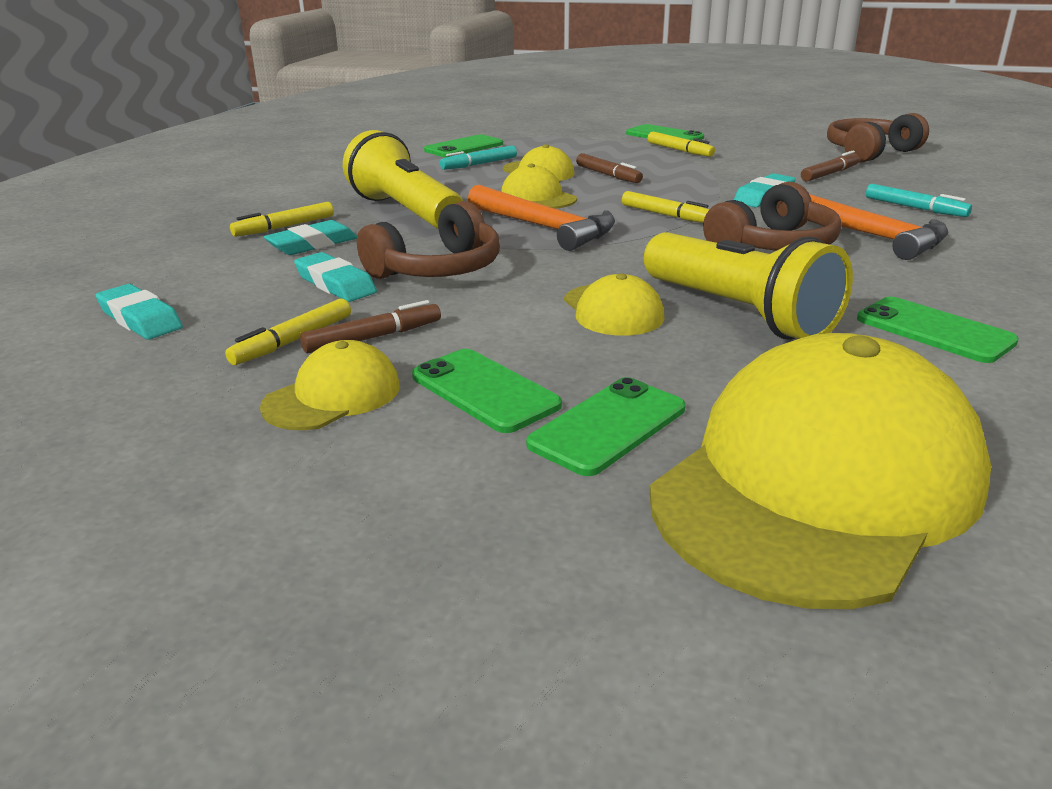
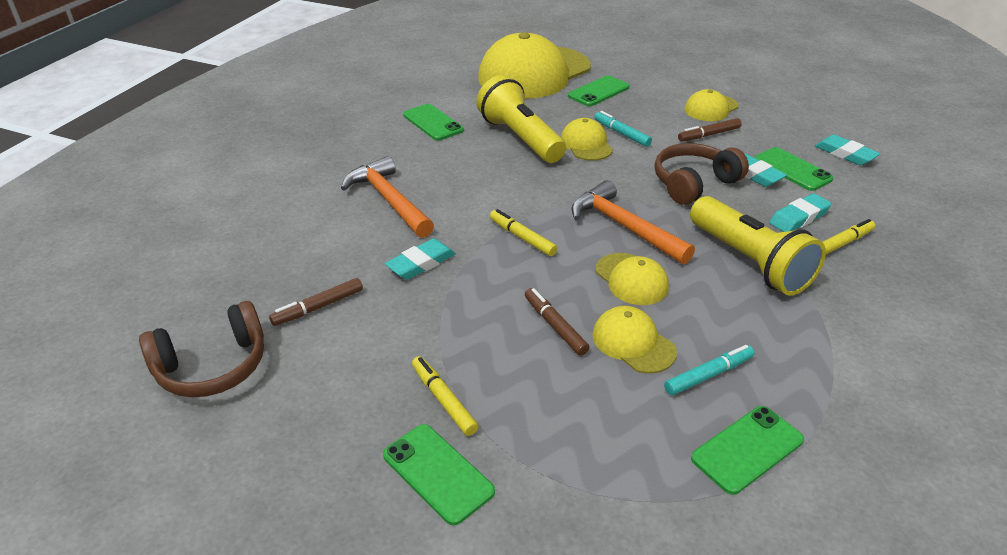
camera: 175 degrees left, 10 degrees up
(293, 341) = (748, 135): yellow marker -> none
(484, 391) = (648, 107): green phone -> green phone (792, 169)
(773, 246) = (463, 192): brown headphones -> none
(915, 208) = (312, 232): turquoise marker -> turquoise marker (621, 134)

